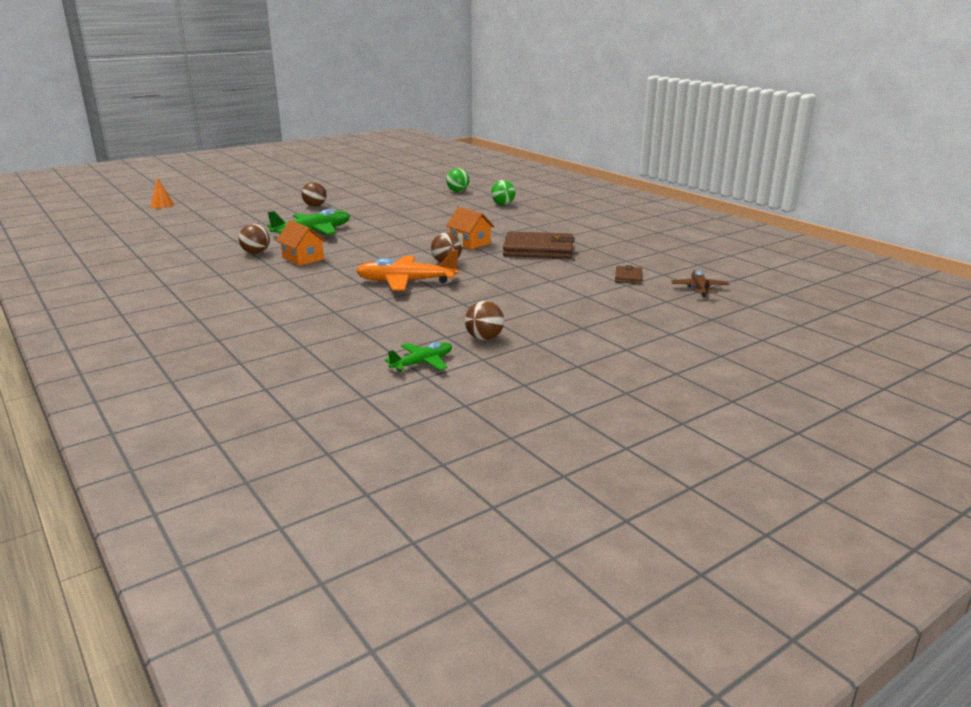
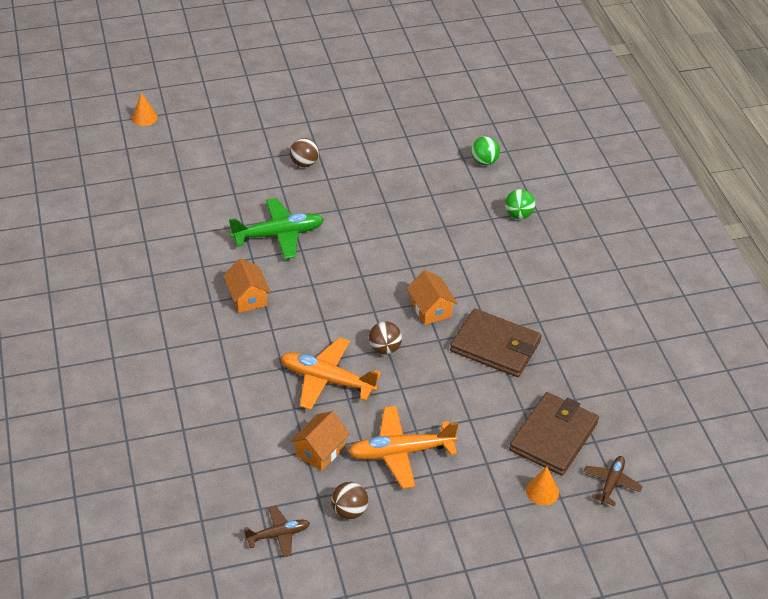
camera: 20 degrees right, 20 degrees up
(256, 253) = (206, 271): brown ball -> none
(422, 363) = (278, 535): green plane -> brown plane
(428, 314) = (320, 451): none -> orange house
(505, 303) = (400, 452): none -> orange plane
(628, 277) = (553, 436): brown wallet -> brown wallet, size x2.16
(648, 301) = (542, 491): none -> orange cone

